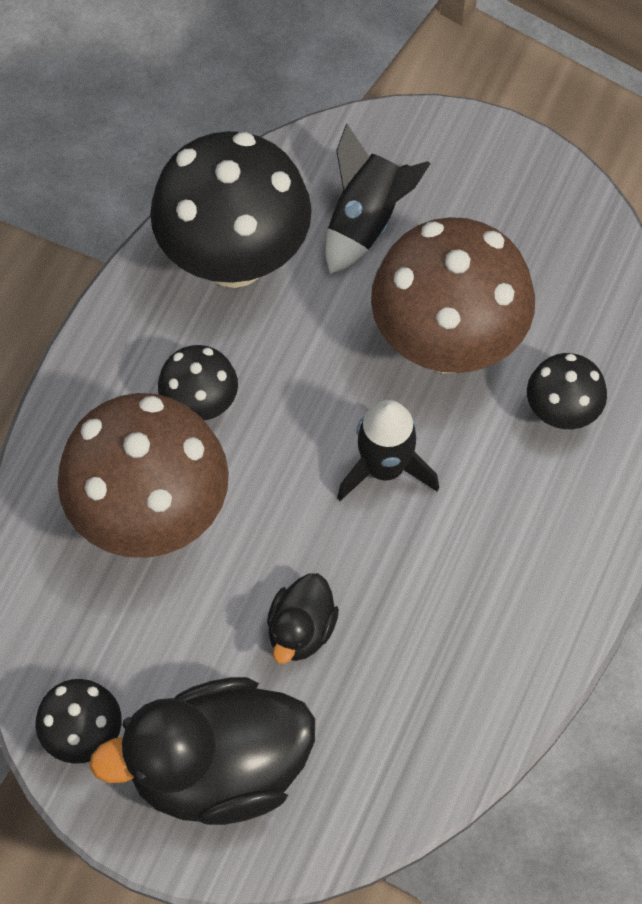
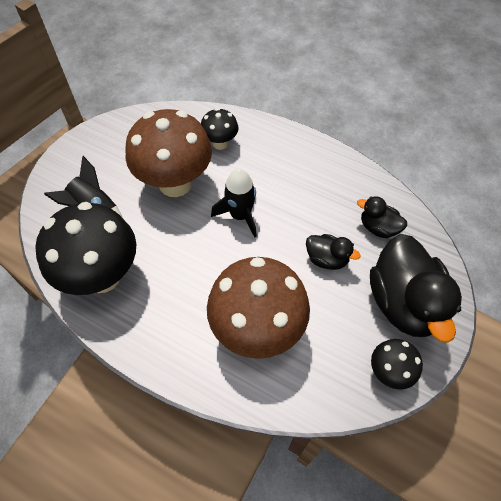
camera: 85 degrees left, 5 degrees down
(200, 405) = (191, 299): black mushroom -> none
(383, 729) = (378, 228): none -> black duck

